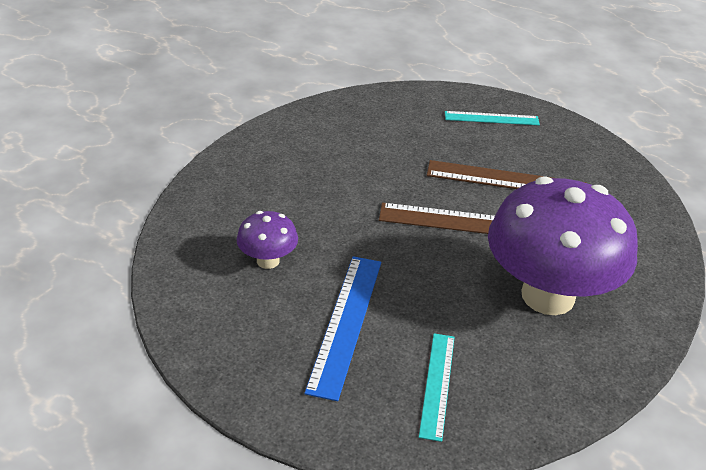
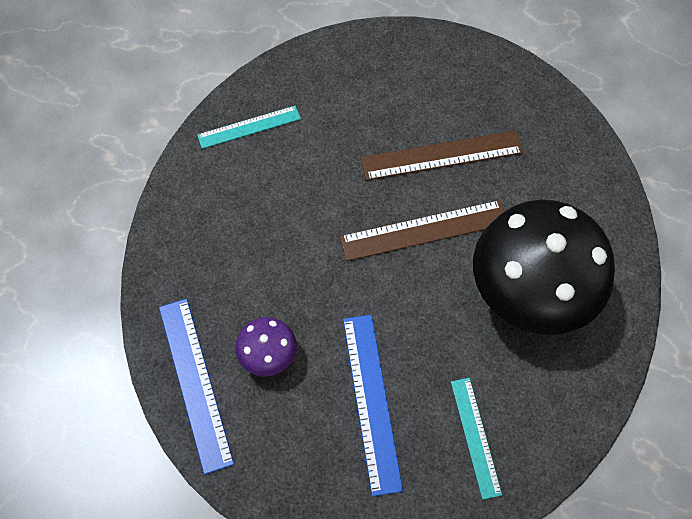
camera: 20 degrees left, 25 degrees up
(191, 258) = (195, 383): none -> blue ruler
(491, 118) = (396, 69): turquoise ruler -> turquoise ruler (249, 127)
(548, 296) = (529, 294): purple mushroom -> black mushroom

